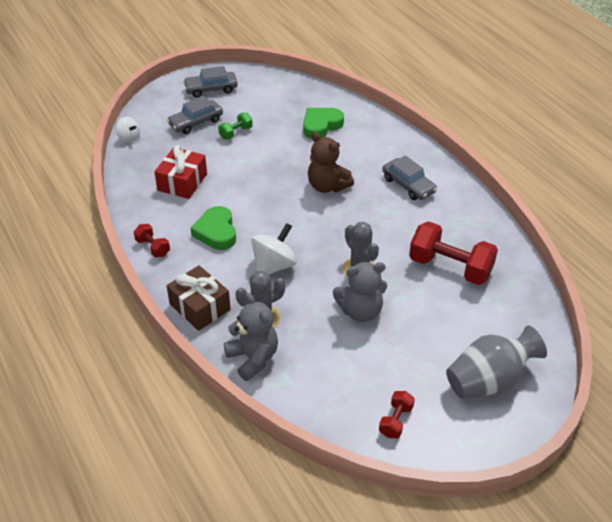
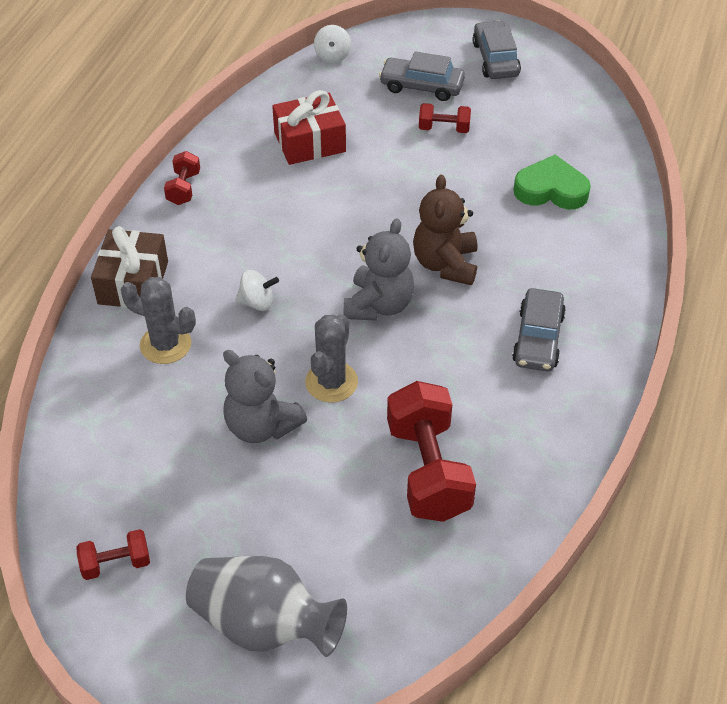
camera: 50 degrees right, 5 degrees up
(211, 89) = (495, 59): grey car -> grey car turned 45 degrees clockwise
(216, 232) = (260, 221): green heart -> none
(236, 133) = (444, 128): green dumbbell -> red dumbbell
(253, 358) = (99, 375): grey teddy bear -> grey teddy bear (379, 305)
(274, 266) = (257, 302): white spinning top -> white spinning top, size x0.59

